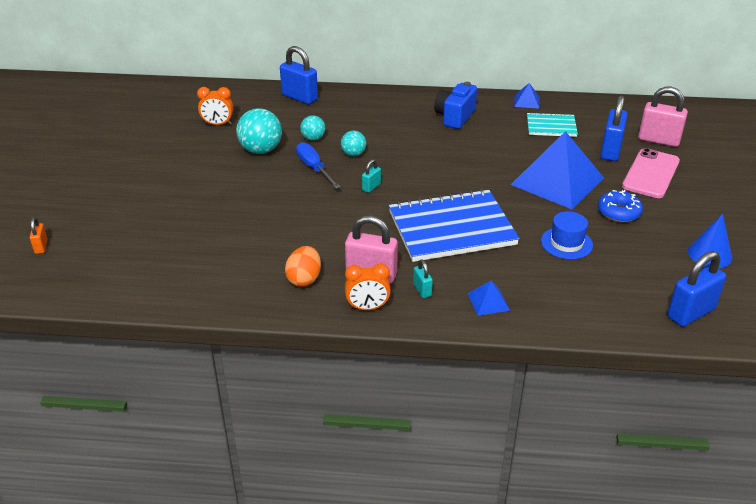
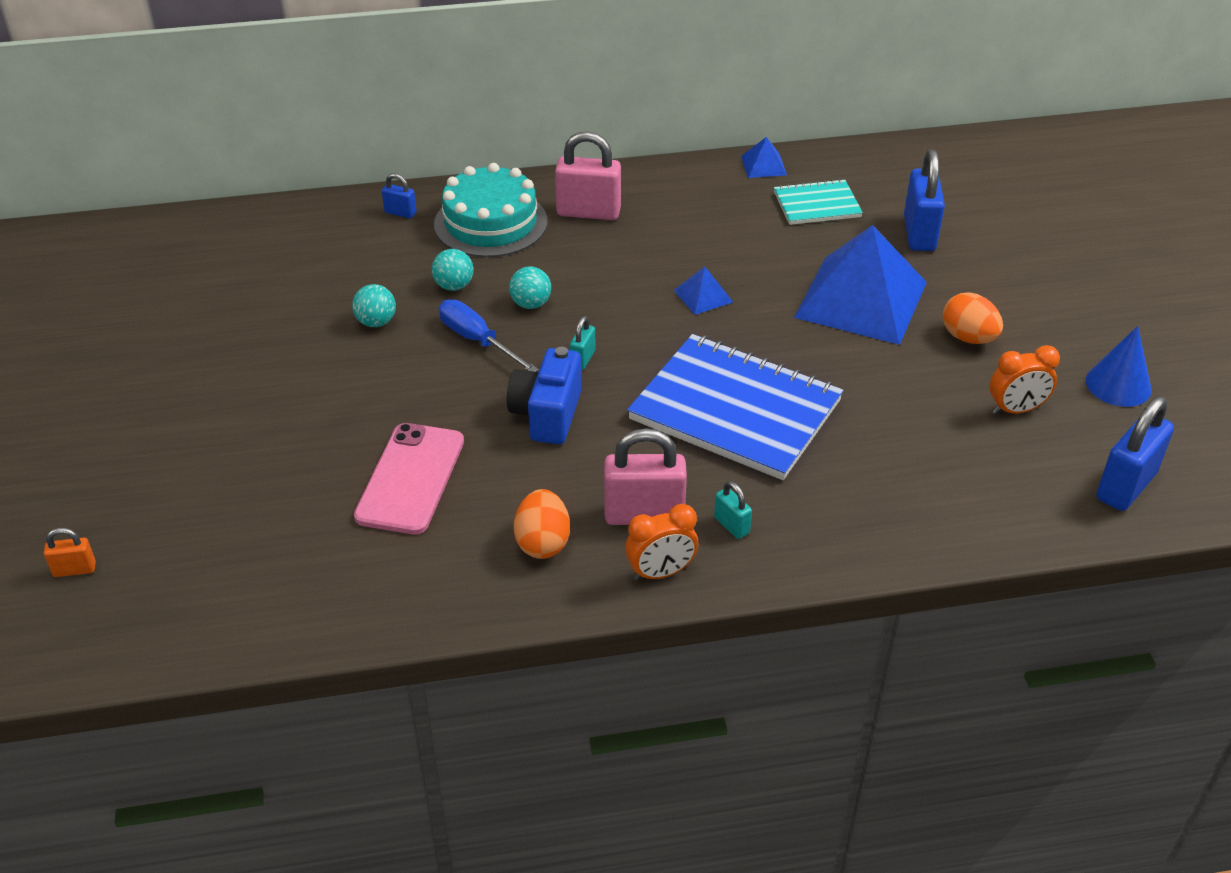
camera: 15 degrees left, 5 degrees up
(41, 247) = (75, 569): orange padlock -> orange padlock turned 75 degrees counterclockwise
(218, 124) = (283, 285): orange clock -> orange clock (1016, 410)
(261, 150) = (376, 322): turquoise ball -> turquoise ball, size x0.57
(299, 97) = (400, 213): blue padlock -> blue padlock, size x0.50
(349, 109) = (490, 223): none -> turquoise cake
(451, 228) = (735, 410): blue notebook -> blue notebook turned 60 degrees clockwise
(454, 117) = (664, 210): blue camera -> blue camera (547, 414)
(488, 302) = (837, 525): blue pyramid -> blue pyramid (703, 296)
(566, 243) = (913, 404): blue hat -> none
(618, 212) = (968, 338): blue donut -> orange egg
(651, 174) = (991, 264): pink phone -> pink phone (411, 479)
(658, 140) = (981, 204): pink padlock -> pink padlock (588, 212)

